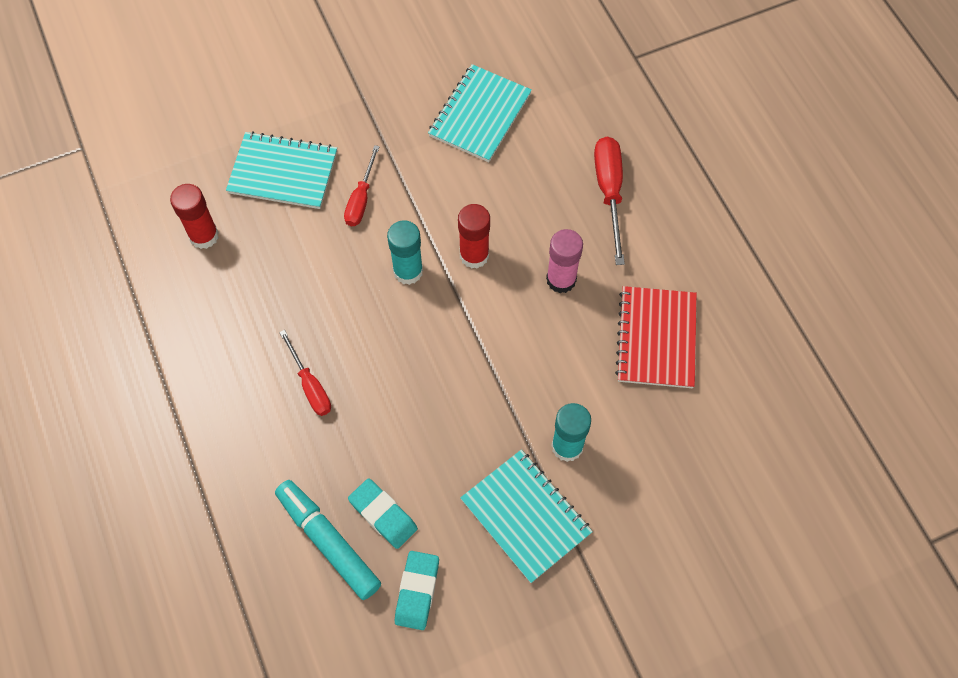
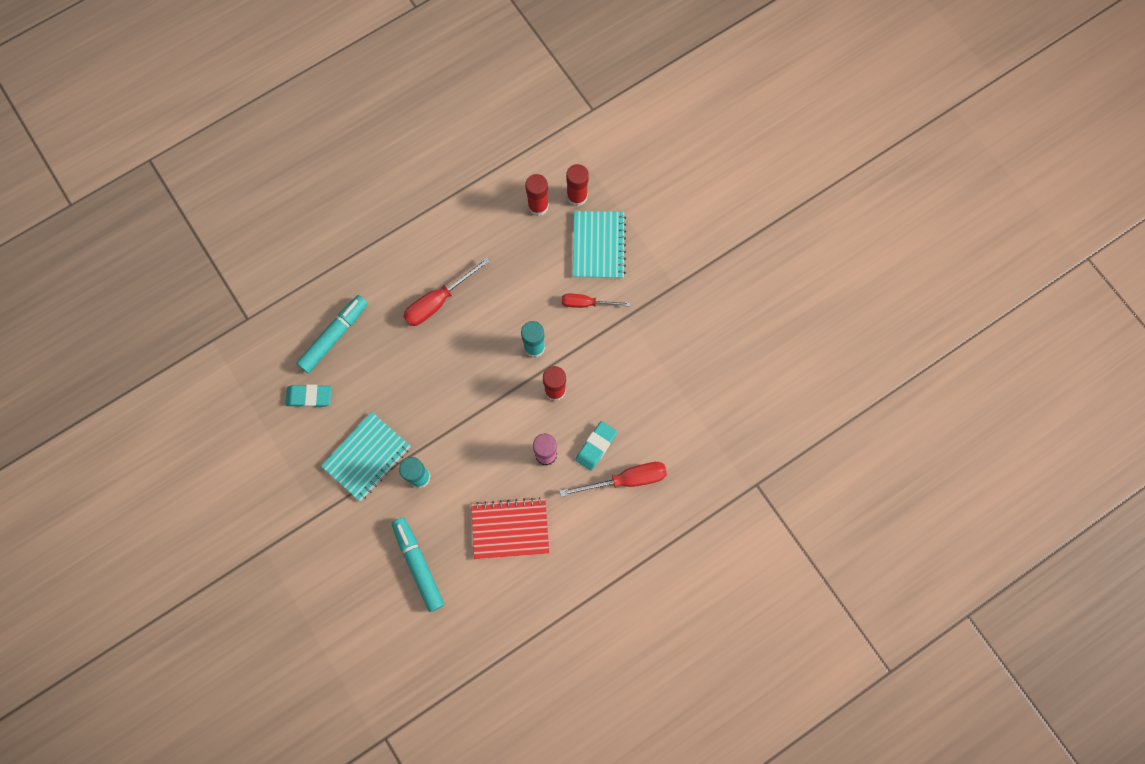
camera: 80 degrees right, 10 degrees up
(205, 186) = (577, 197): none -> red glue stick
(310, 385) = (438, 301): red screwdriver -> red screwdriver, size x1.51
(383, 515) = (356, 366): turquoise eraser -> turquoise eraser (596, 446)
(480, 115) = (676, 374): turquoise notebook -> none
(693, 464) = (418, 565): none -> turquoise marker

